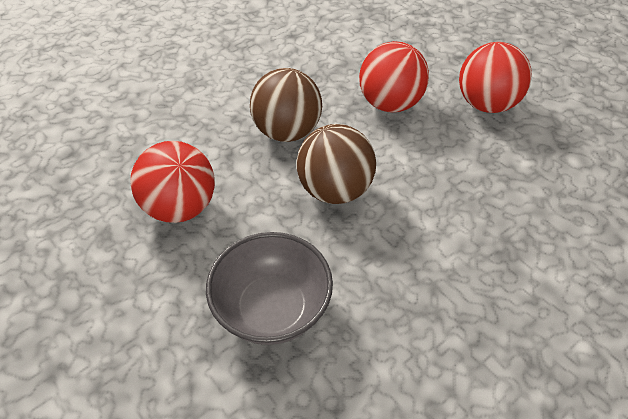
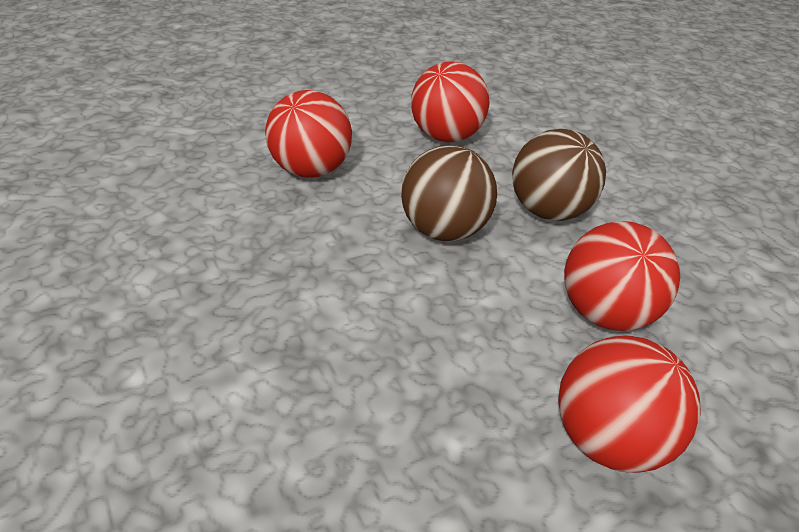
camera: 100 degrees right, 10 degrees down
(272, 309) = (311, 170): grey bowl -> red ball

